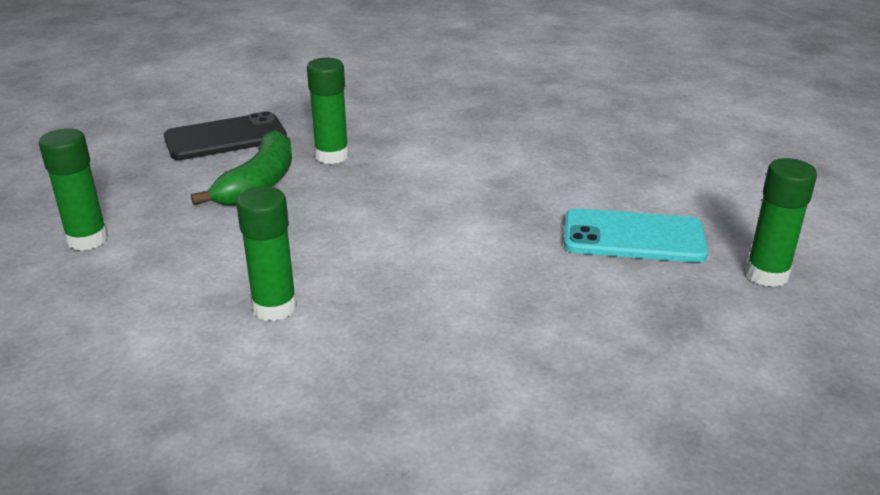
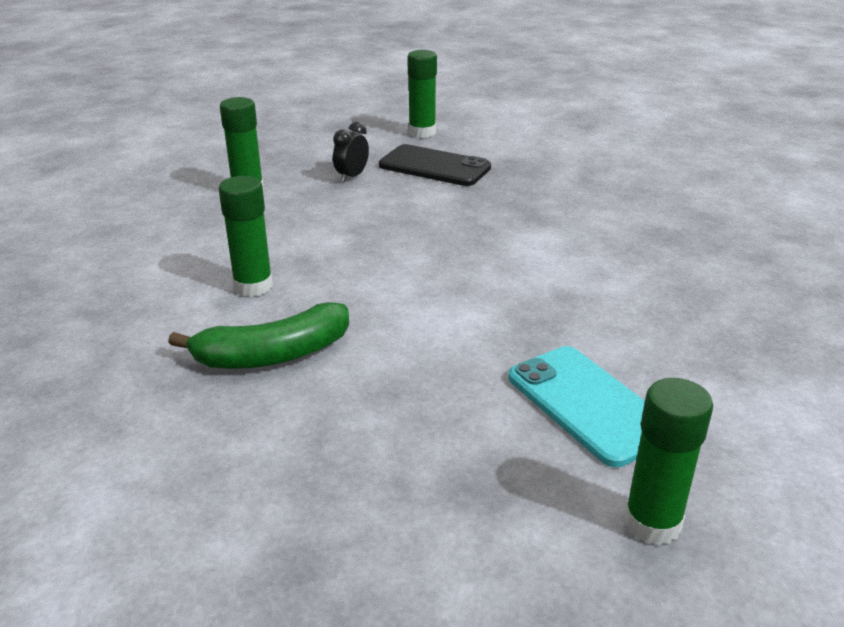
camera: 50 degrees right, 0 degrees up
(168, 179) = (352, 177): none -> black clock
(259, 183) = (396, 206): green banana -> green banana (273, 355)
(332, 156) = (477, 211): green glue stick -> green glue stick (422, 132)

